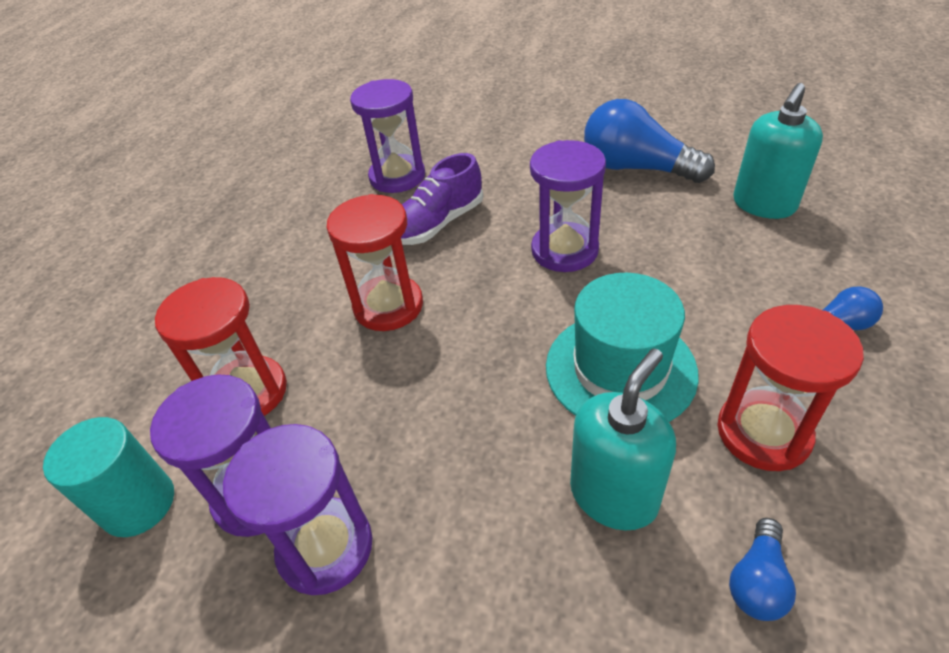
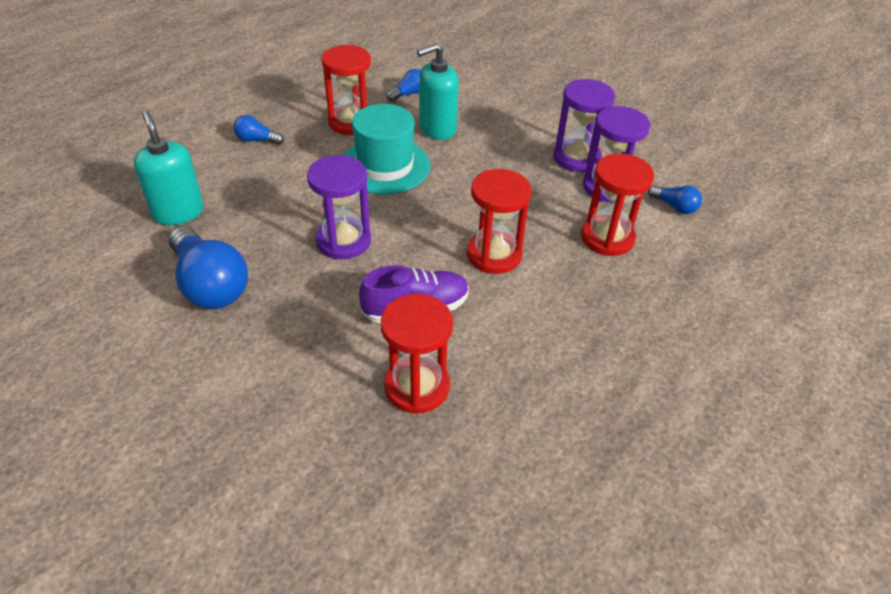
camera: 160 degrees left, 0 degrees up
(138, 504) = (674, 206): turquoise cylinder -> blue light bulb
(397, 177) = (417, 386): purple hourglass -> red hourglass
(763, 204) = (178, 212): turquoise soap dispenser -> turquoise soap dispenser turned 90 degrees counterclockwise

